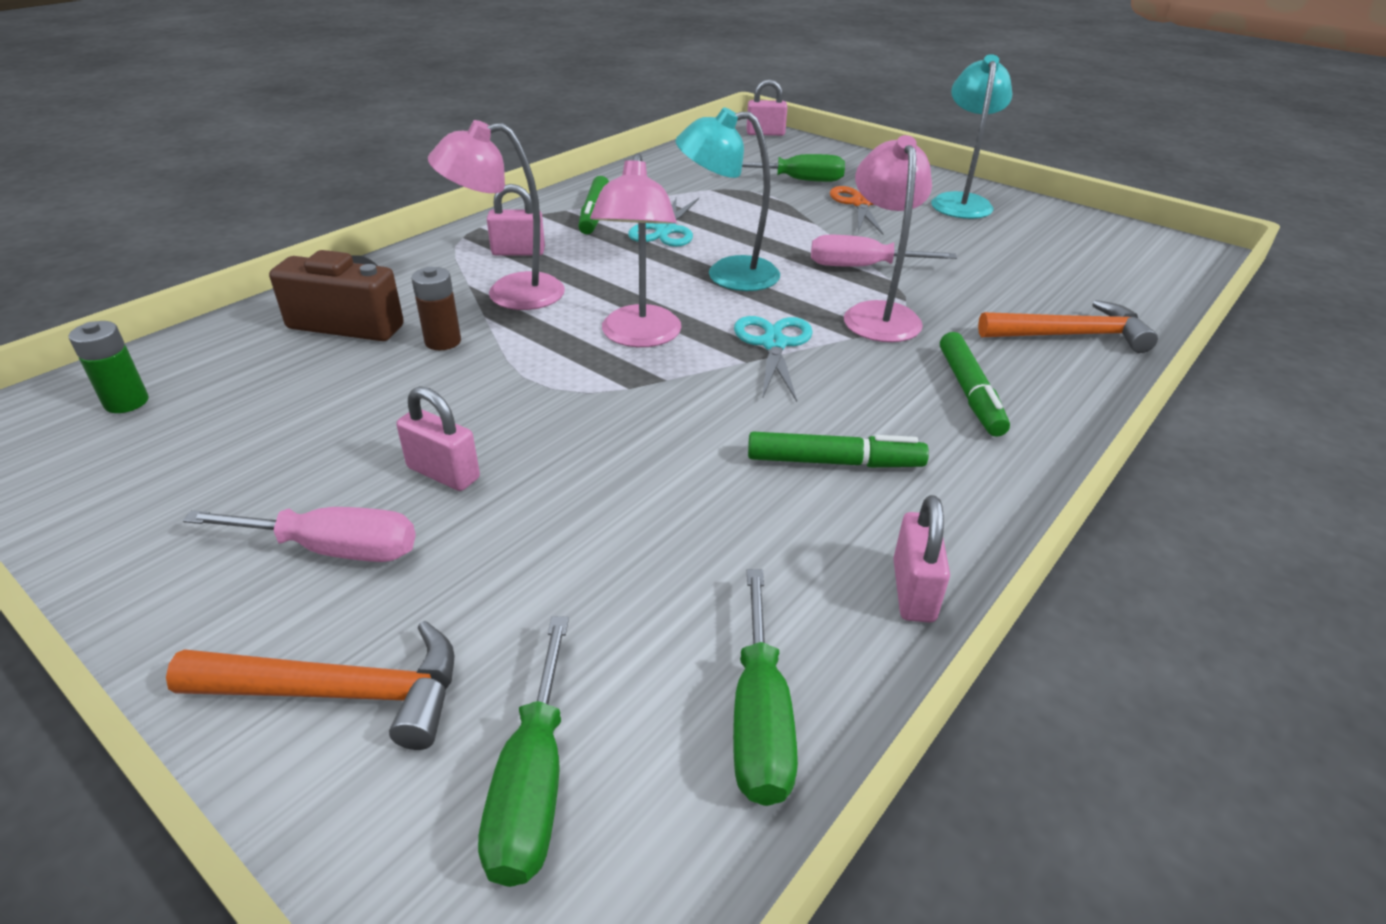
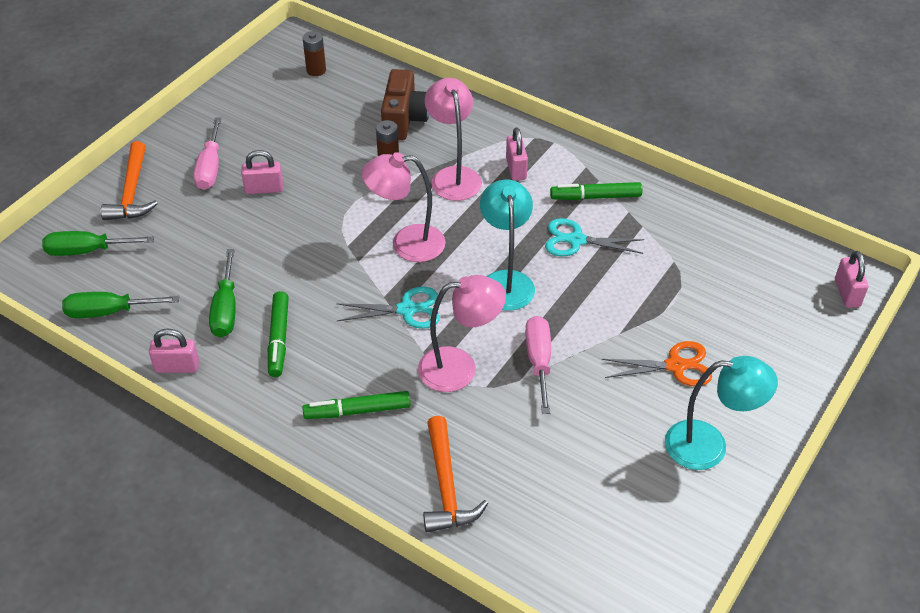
camera: 85 degrees right, 10 degrees up
(126, 402) = (316, 70): green battery -> brown battery
(443, 473) = (264, 189): pink padlock -> pink padlock turned 60 degrees clockwise
(799, 180) = (719, 321): green screwdriver -> green screwdriver (226, 309)

